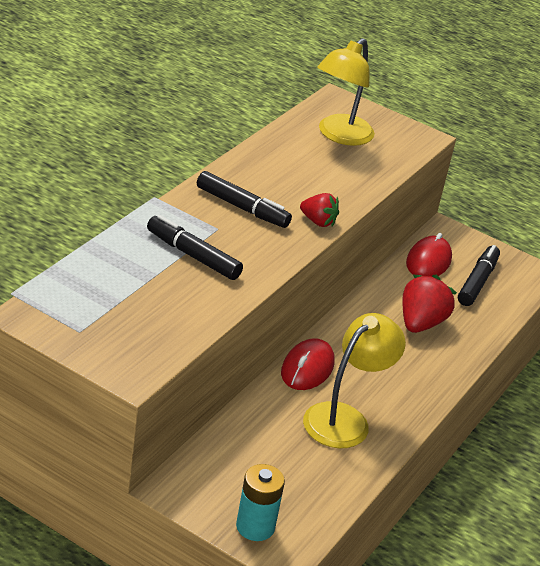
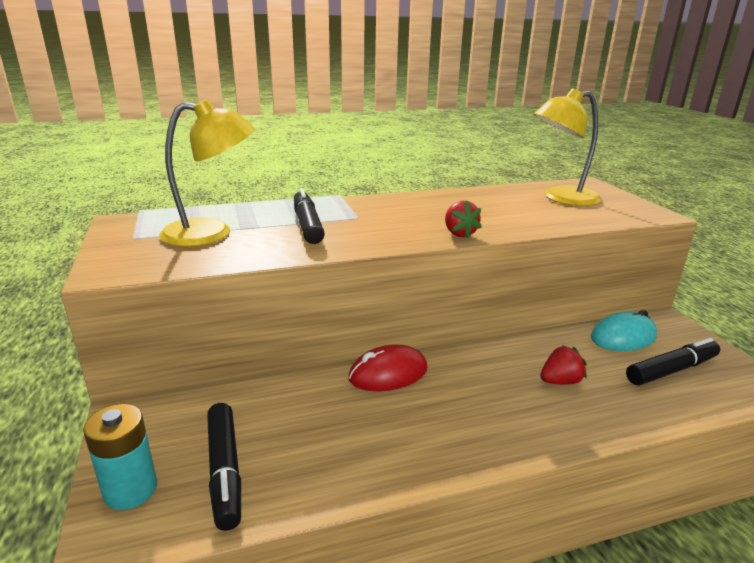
camera: 45 degrees right, 10 degrees down
(242, 208) = (401, 213): black marker -> black marker (225, 470)
(345, 418) = (369, 431): yellow lamp -> yellow lamp (211, 233)
(420, 323) = (560, 381): red strawberry -> red strawberry, size x0.61
(428, 261) = (623, 337): red mouse -> turquoise mouse

